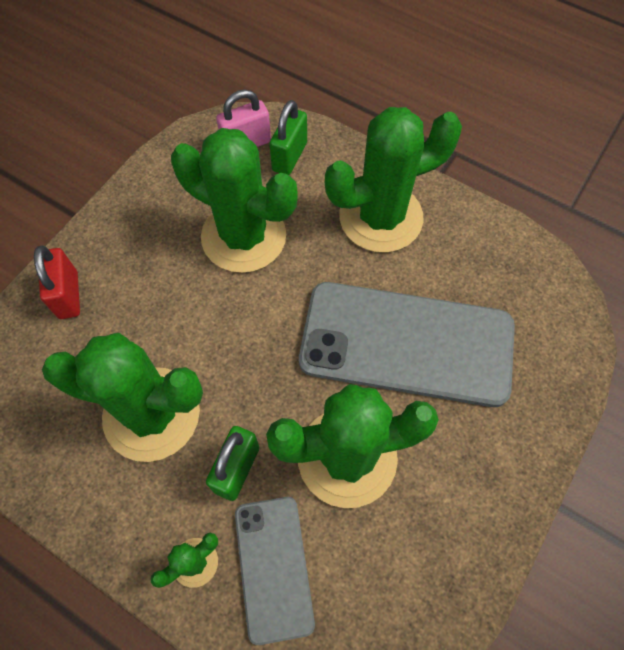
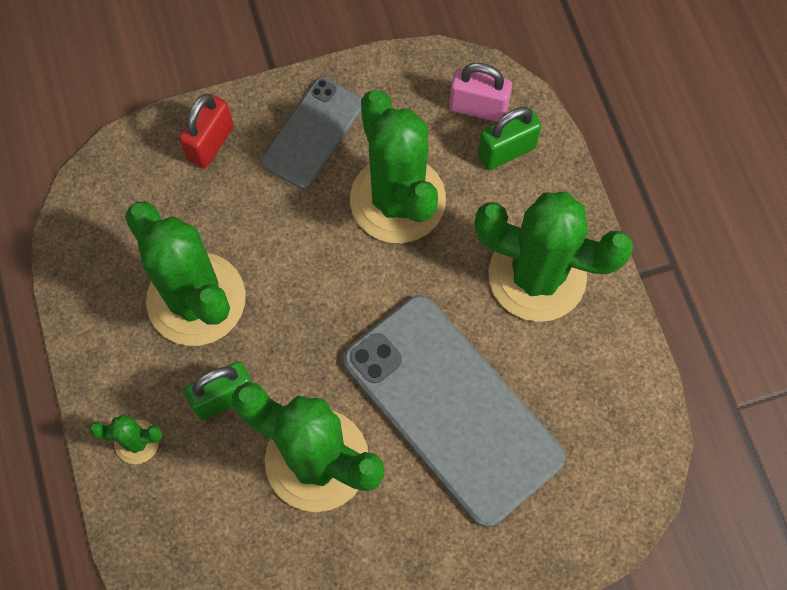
camera: 40 degrees right, 5 degrees up
(274, 567) = (189, 495): grey phone -> grey phone (313, 133)

